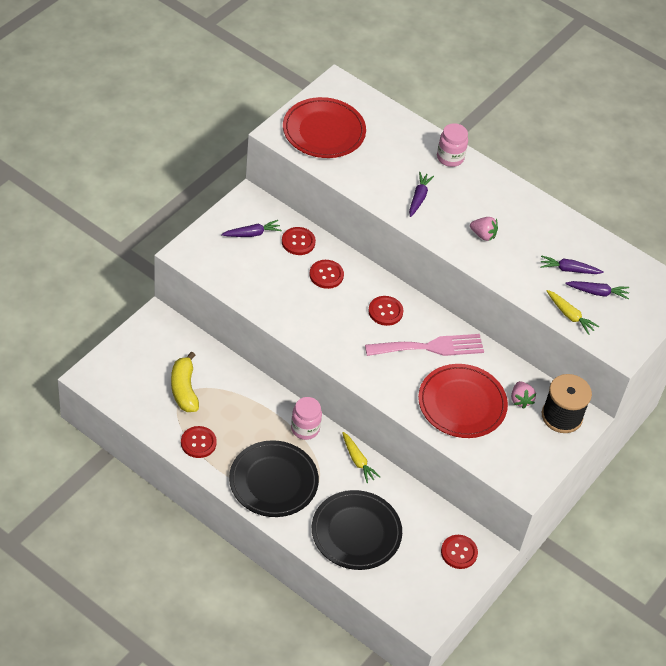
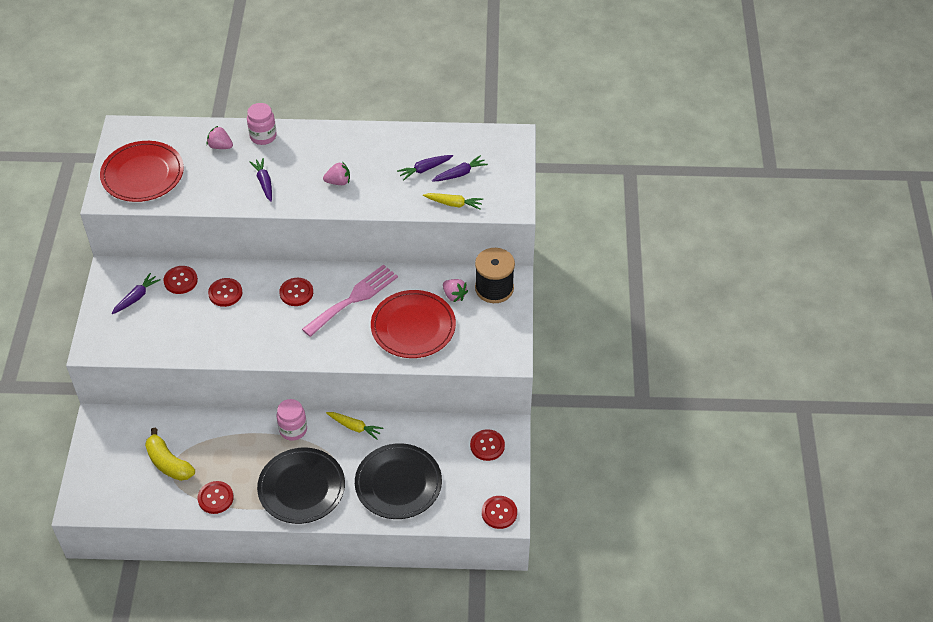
camera: 30 degrees left, 0 degrees up
(407, 145) = (220, 146): none -> pink strawberry
(422, 616) = (499, 513): none -> red button

